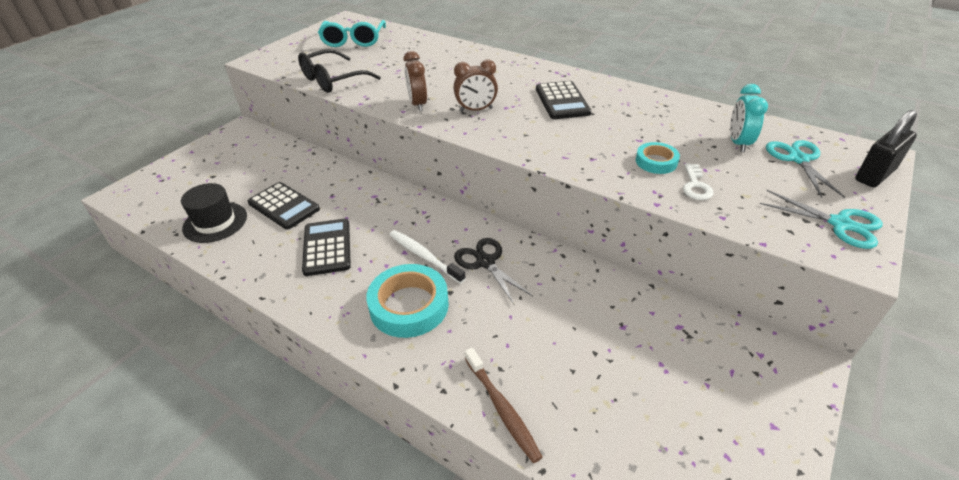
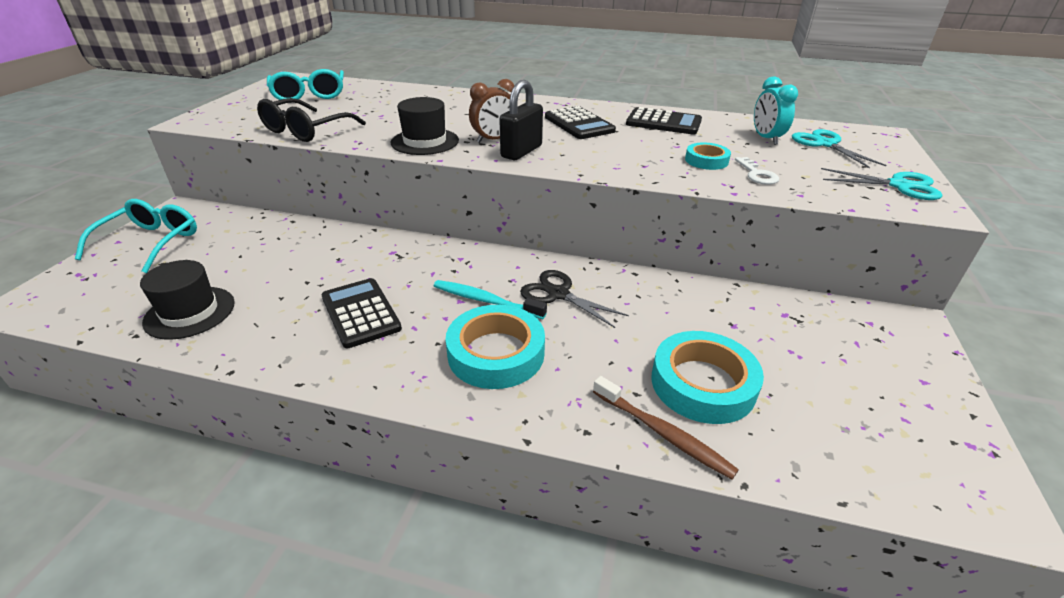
camera: 20 degrees left, 5 degrees down
(211, 156) = (150, 243): none -> turquoise glasses
(284, 206) = (280, 280): black calculator -> black calculator (663, 122)
(418, 104) = (425, 141): brown clock -> black hat
(424, 256) = (485, 301): white toothbrush -> turquoise toothbrush
(561, 374) = (703, 383): none -> turquoise tape
(875, 175) = (893, 148): black padlock -> black padlock (521, 151)

